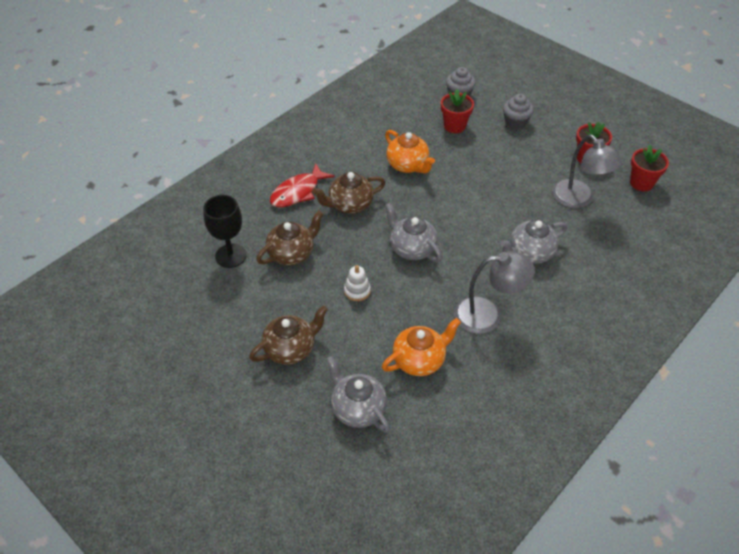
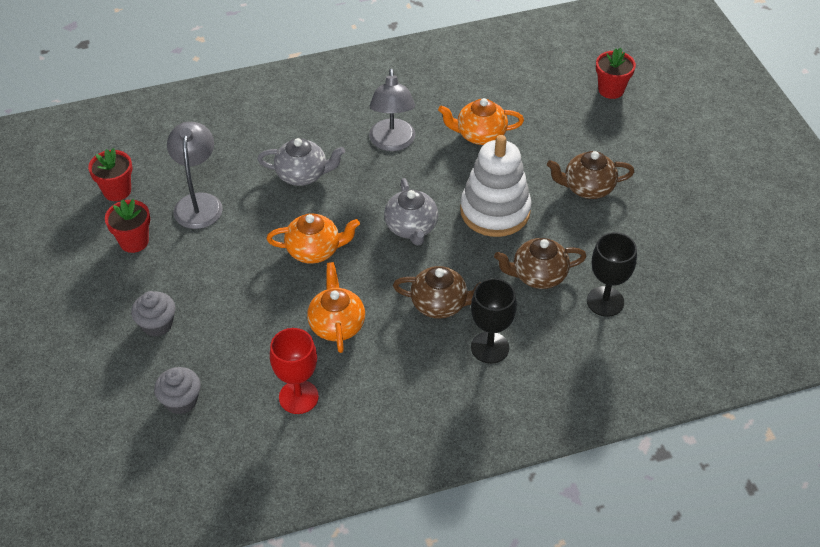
camera: 150 degrees left, 0 degrees up
(297, 192) = (490, 347): red fish -> black goblet
(357, 291) = (495, 211): white stacking toy -> white stacking toy, size x2.44
(358, 408) = (555, 123): grey teapot -> none
(396, 121) = (298, 397): none -> red goblet
(454, 126) = (233, 354): red flower pot -> red flower pot (611, 90)
(466, 202) = (314, 250): none -> orange teapot
(488, 315) = (392, 143): grey lamp -> grey lamp turned 120 degrees counterclockwise

